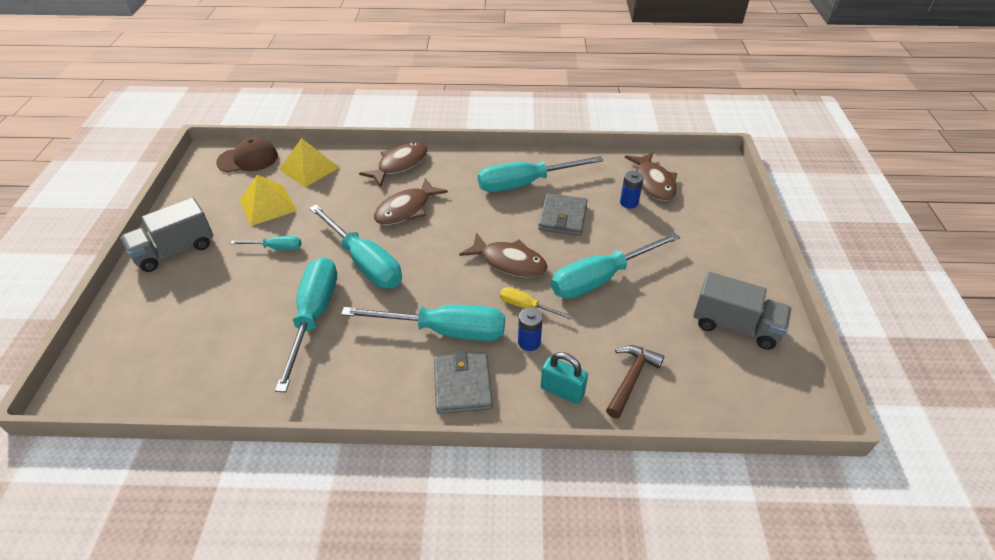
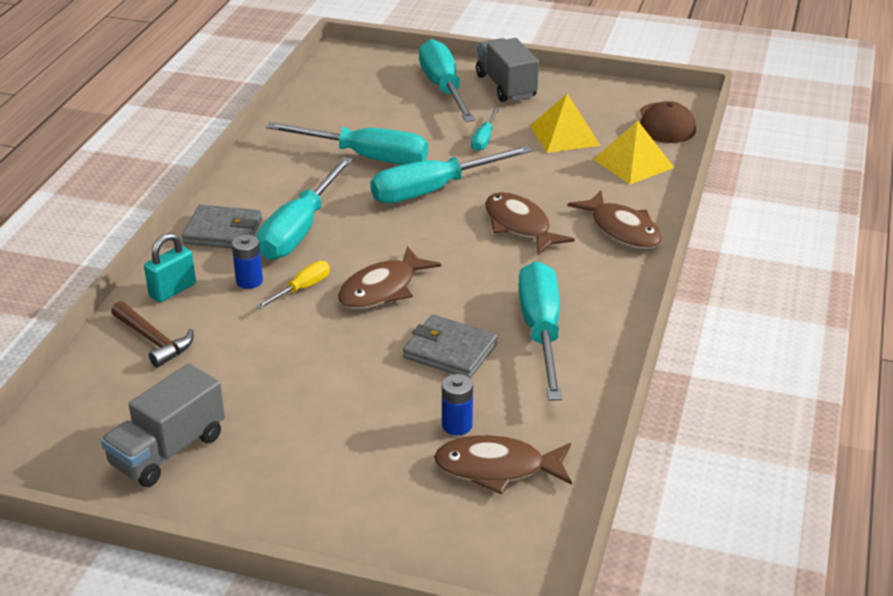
camera: 105 degrees right, 10 degrees down
(601, 278) = (314, 356): turquoise screwdriver -> turquoise screwdriver (443, 88)

